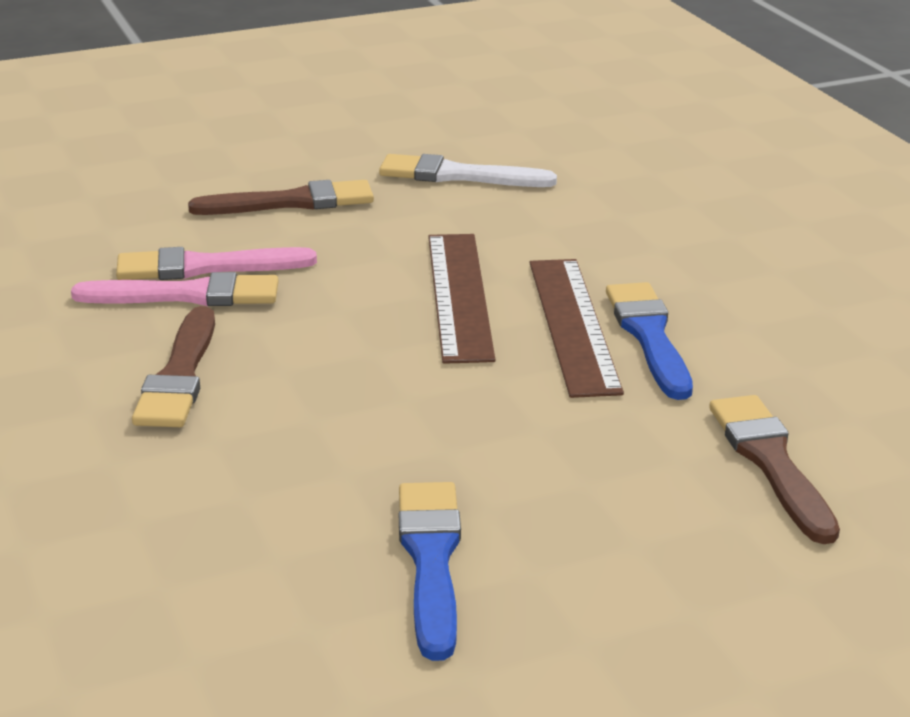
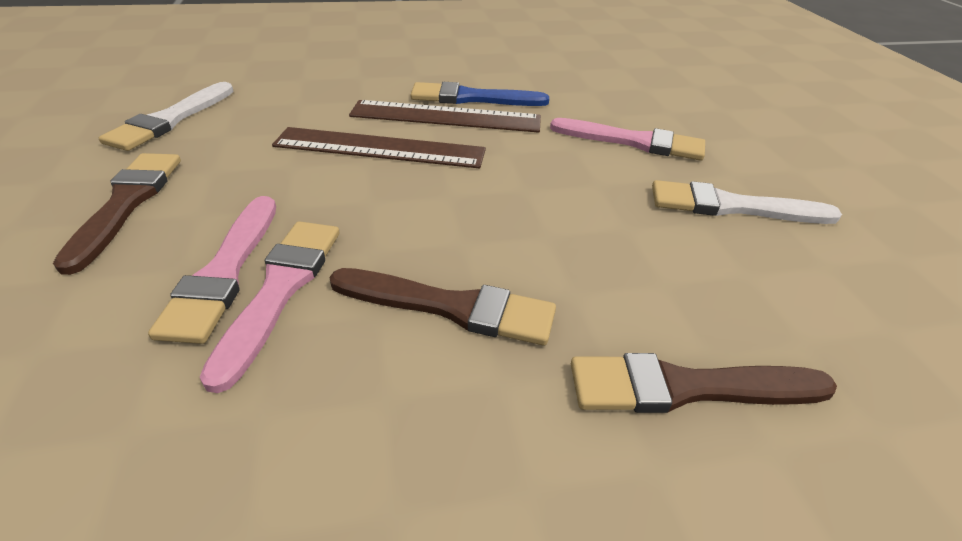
camera: 80 degrees left, 10 degrees up
(431, 560) = (731, 206): blue brush -> white brush
(589, 479) = (634, 142): none -> pink brush
(770, 462) = (616, 94): brown brush -> brown brush (686, 387)

